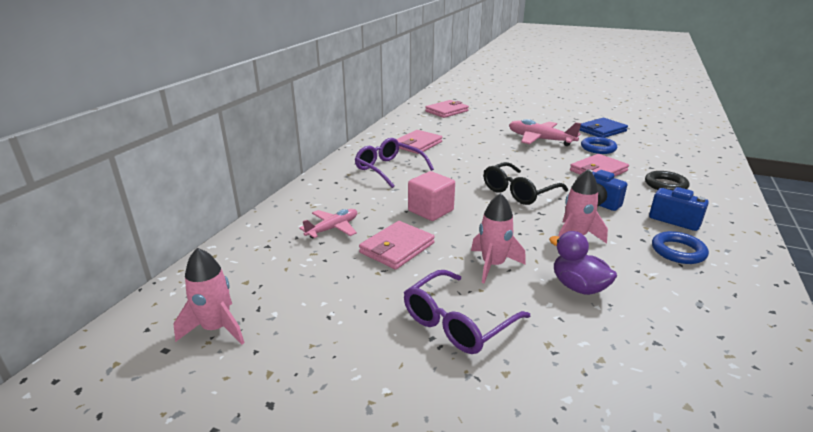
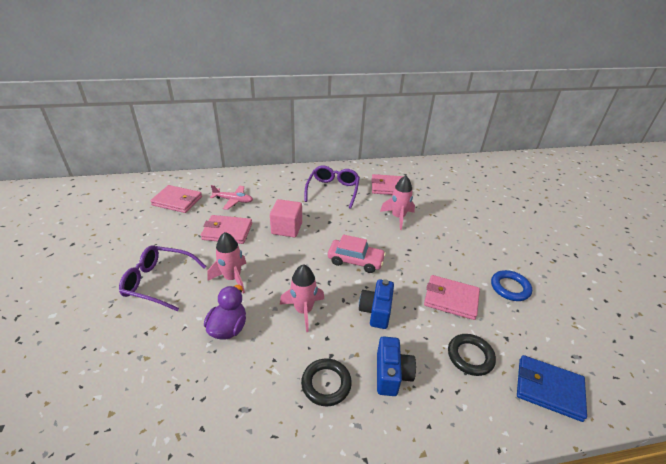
camera: 55 degrees right, 10 degrees up
(216, 328) = (120, 206): pink rocket -> pink rocket (398, 217)
(447, 111) = (477, 177): pink wallet -> pink wallet (177, 201)
(519, 192) = (355, 261): black glasses -> pink car
(540, 139) = (482, 245): pink plane -> none
(602, 130) = (566, 281): blue wallet -> blue wallet (549, 389)
(678, 251) = (326, 384): blue ring -> black ring

